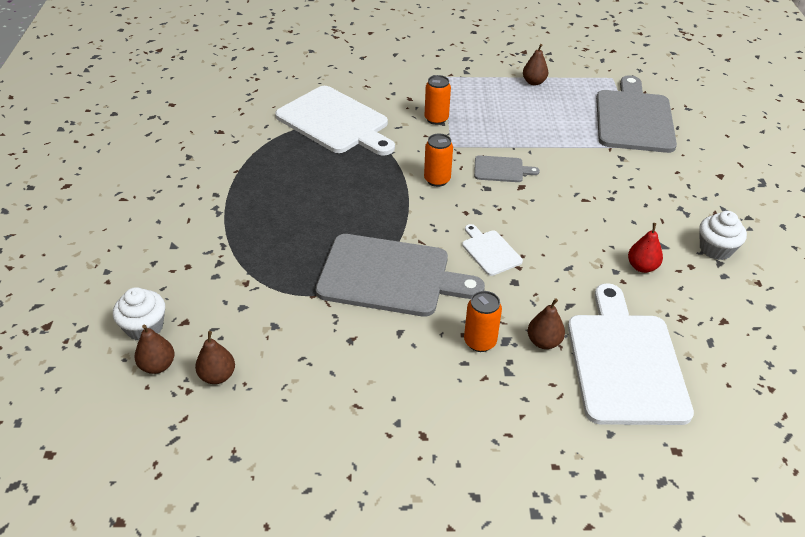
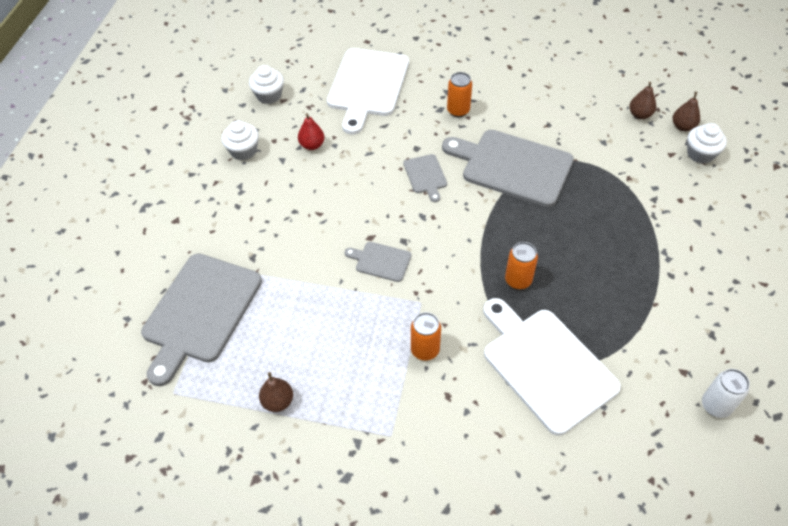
camera: 165 degrees left, 10 degrees up
(199, 116) = (715, 406): none -> white can
(437, 180) = (449, 258): orange can -> orange can (518, 280)
(490, 251) = (425, 176): white cutting board -> grey cutting board
(543, 342) = (414, 105): brown pear -> none
(747, 325) = (269, 95): none -> white cupcake

